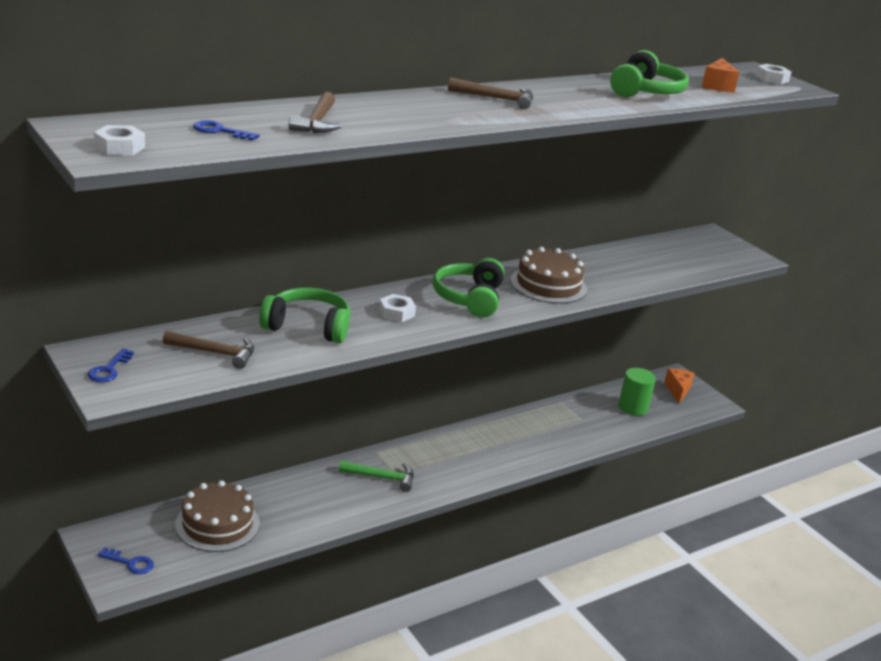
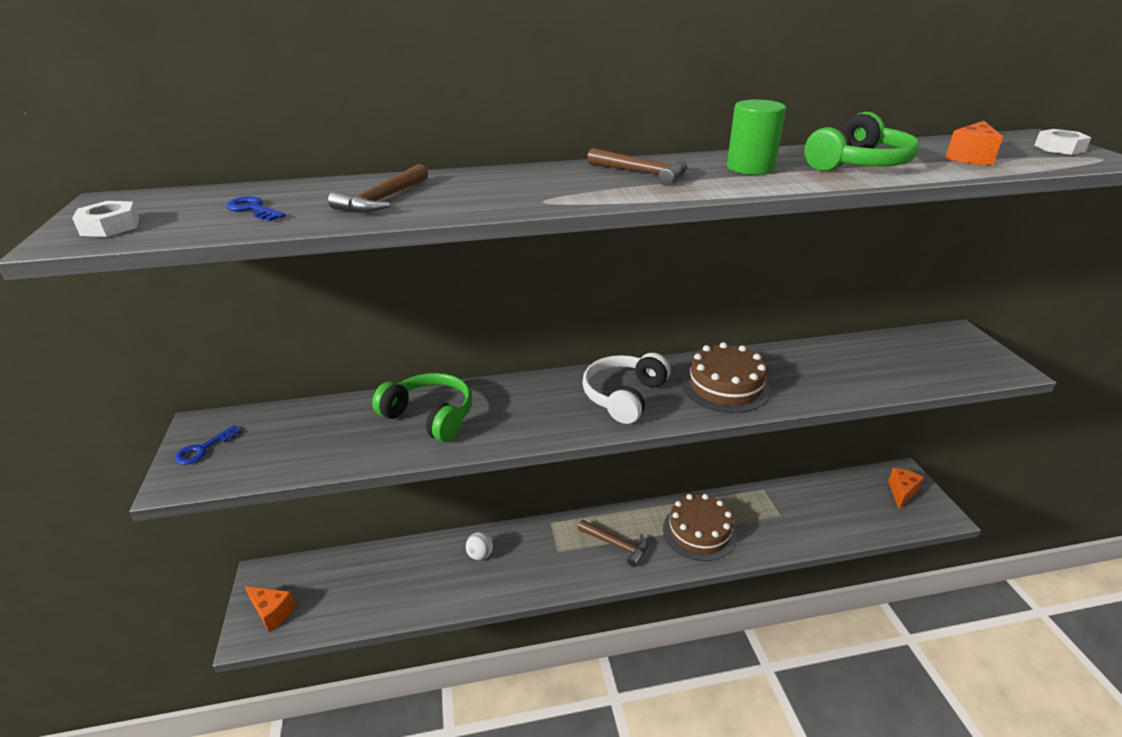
camera: 25 degrees right, 5 degrees up
(130, 563) = (272, 612): blue key -> orange cheese
(215, 353) = (315, 440): brown hammer -> brown hammer (616, 545)
(217, 524) = (369, 581): brown cake -> brown cake (699, 532)
(319, 487) = (480, 555): none -> white ball
(382, 478) = (543, 554): green hammer -> none
(396, 313) = (533, 408): white nut -> none
(469, 298) = (624, 396): green headphones -> white headphones
(633, 407) = (842, 507): green cylinder -> green cylinder (750, 168)

